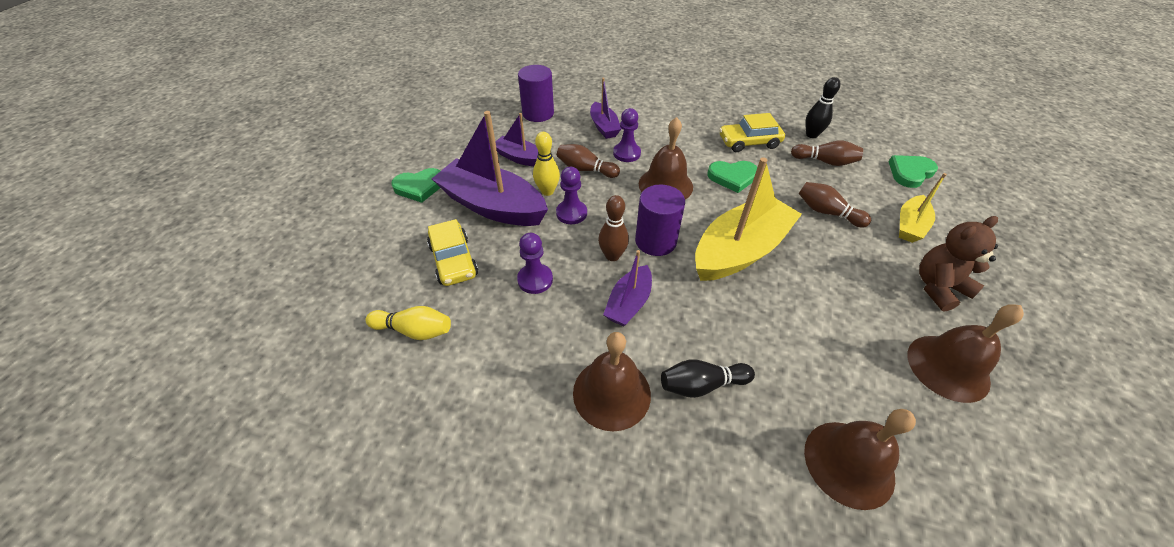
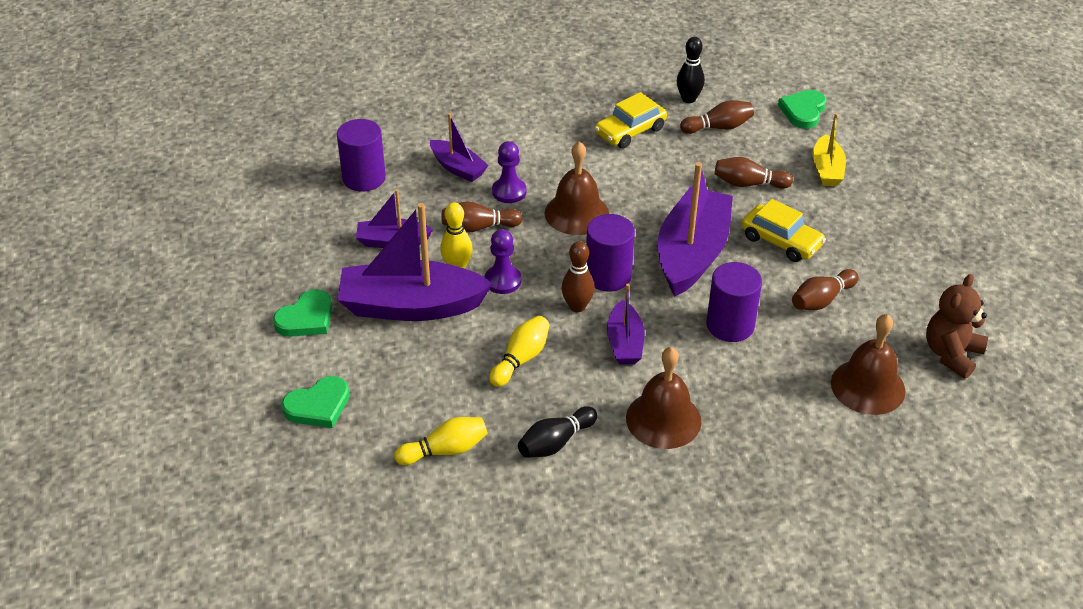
camera: 30 degrees left, 5 degrees down
(454, 260) = (422, 376): yellow car -> yellow car (781, 241)
(535, 280) = (521, 359): purple pawn -> yellow bowling pin
(701, 385) = (730, 381): black bowling pin -> black bowling pin (555, 442)
(732, 177) = (638, 179): green heart -> green heart (318, 406)
(735, 328) = (730, 325): none -> purple cylinder
(740, 251) = (692, 254): yellow boat -> purple boat
(843, 343) = (821, 300): none -> brown bowling pin
(938, 287) = (874, 221): brown teddy bear -> brown teddy bear (951, 354)
(948, 367) = (906, 286): brown bell -> none

